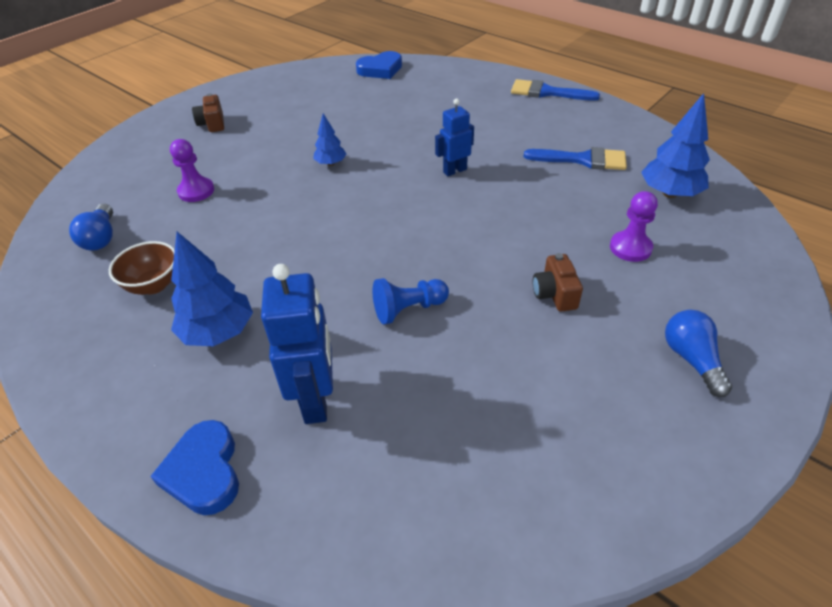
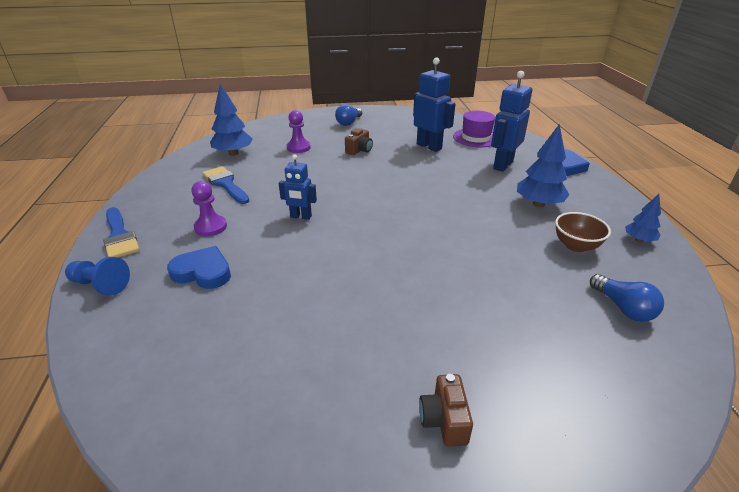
camera: 140 degrees left, 10 degrees down
(101, 238) = (623, 308): blue light bulb -> blue light bulb turned 120 degrees clockwise
(196, 191) = (514, 312): purple pawn -> purple pawn (210, 227)
(212, 124) = (444, 420): brown camera -> brown camera turned 150 degrees clockwise
(331, 163) = (372, 271): blue tree -> blue tree (638, 240)
(380, 69) = (142, 381): blue heart -> blue heart (203, 272)
(408, 309) = (429, 172): blue pawn -> blue pawn (100, 285)
(429, 474) = (476, 138): none -> purple hat
(476, 376) = (429, 146): none -> blue robot

